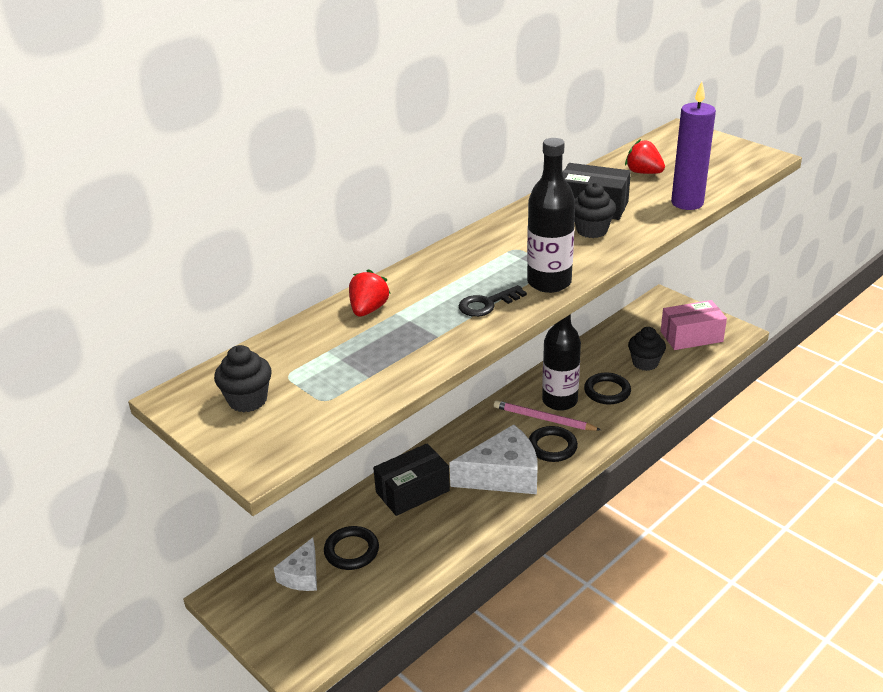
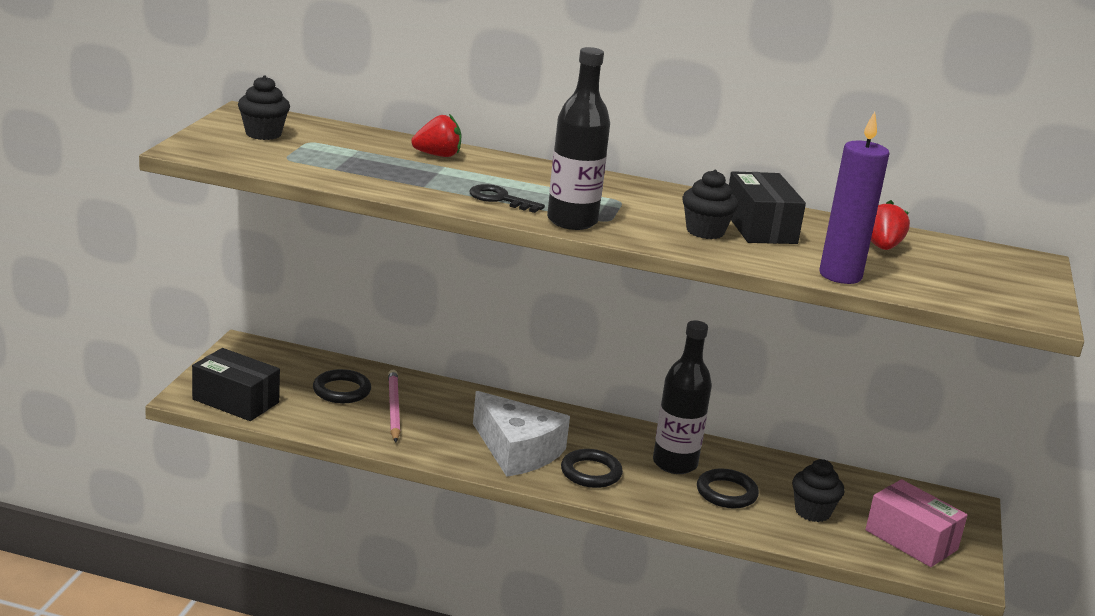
camera: 55 degrees right, 10 degrees down
(302, 575) = (294, 374): white cheese -> none
(412, 491) = (447, 404): black box -> black box (236, 401)
(544, 419) = (632, 459): pink pencil -> pink pencil (393, 408)

